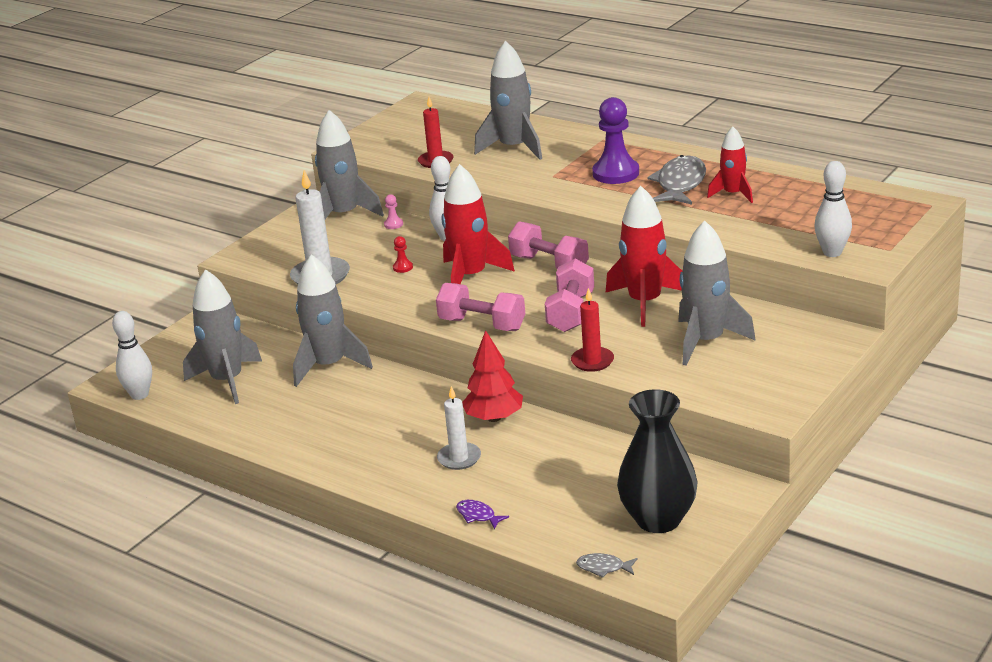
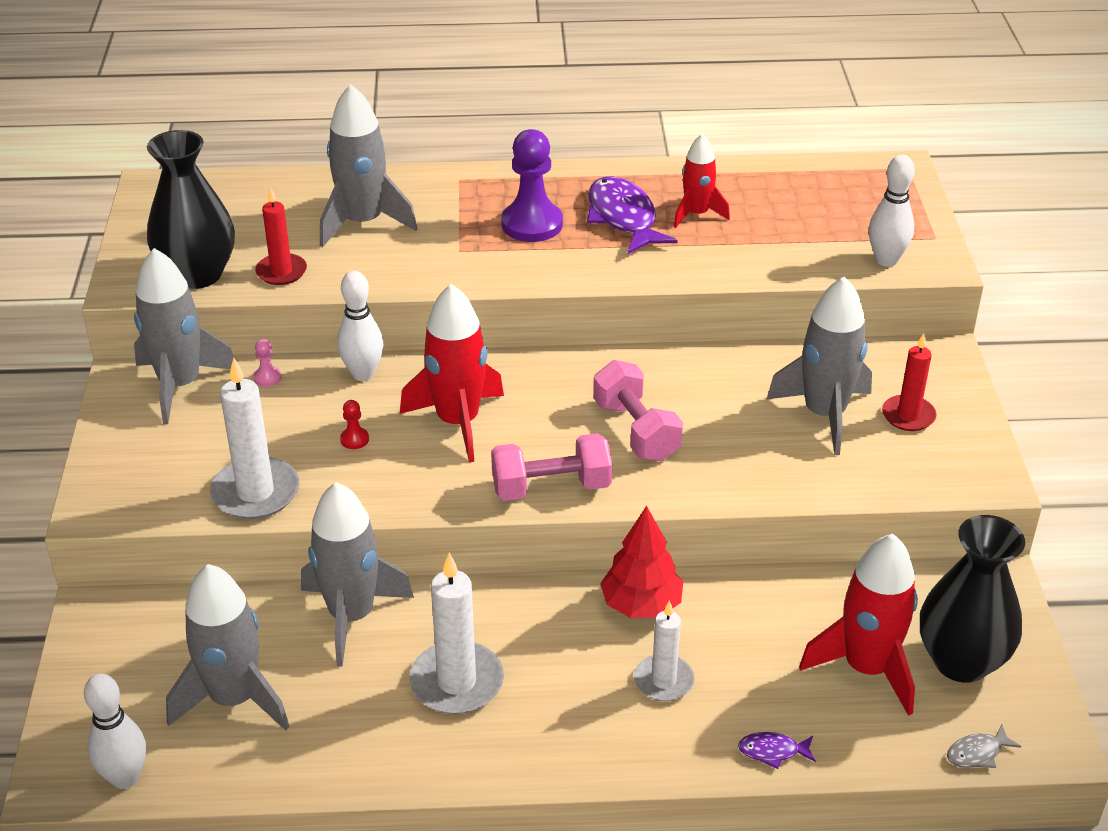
camera: 40 degrees left, 10 degrees up
(345, 415) = (457, 682): none -> white candle
(389, 151) = (197, 274): none -> black vase
(549, 264) = (534, 371): pink dumbbell -> none
(592, 361) = (736, 489): red candle -> red candle (908, 416)
(645, 302) = (702, 386): red rocket -> red rocket (867, 668)
(680, 184) = (623, 218): grey fish -> purple fish

